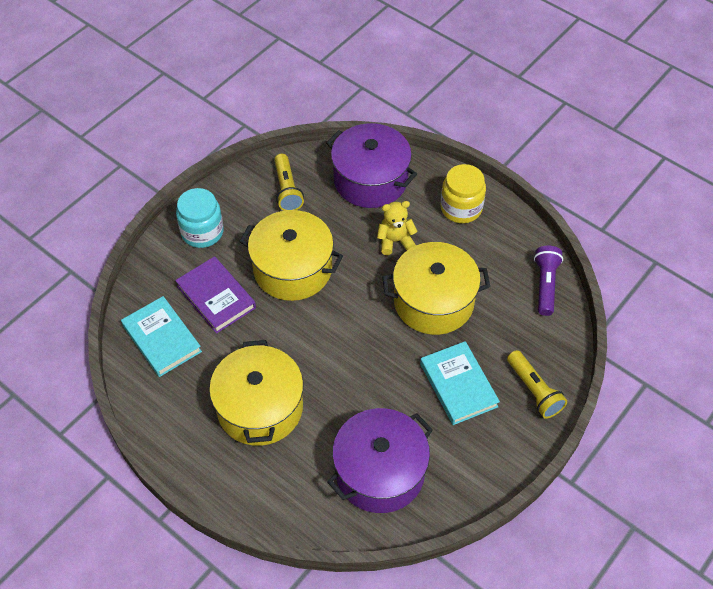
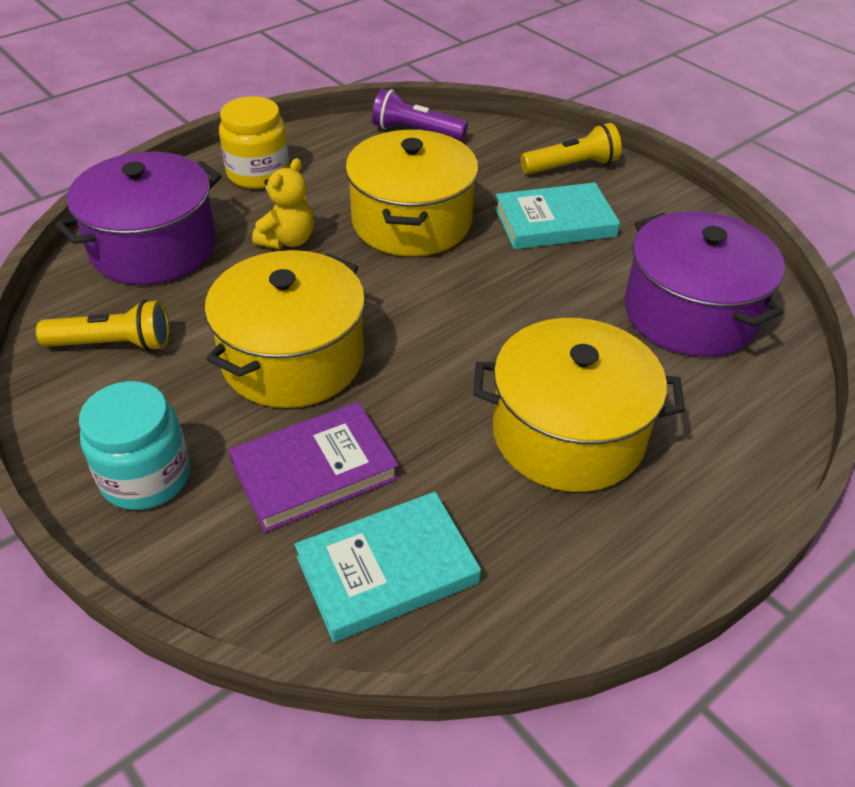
camera: 80 degrees left, 10 degrees down
(395, 241) = (288, 240): yellow teddy bear -> yellow teddy bear turned 150 degrees counterclockwise

